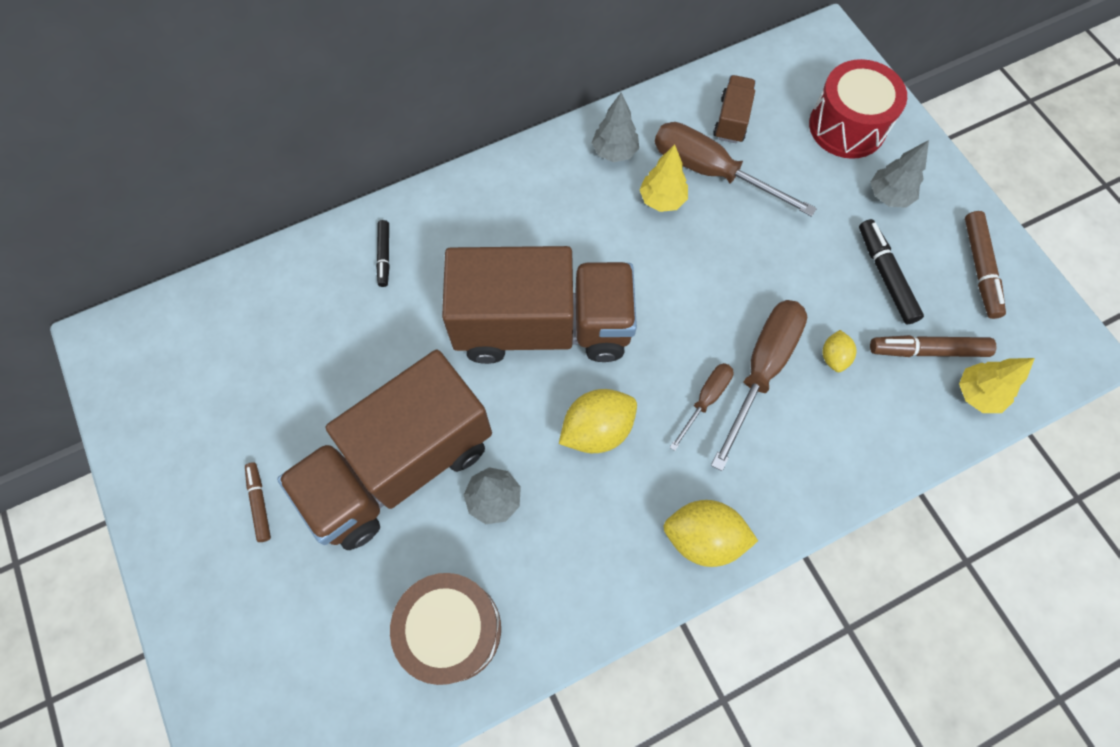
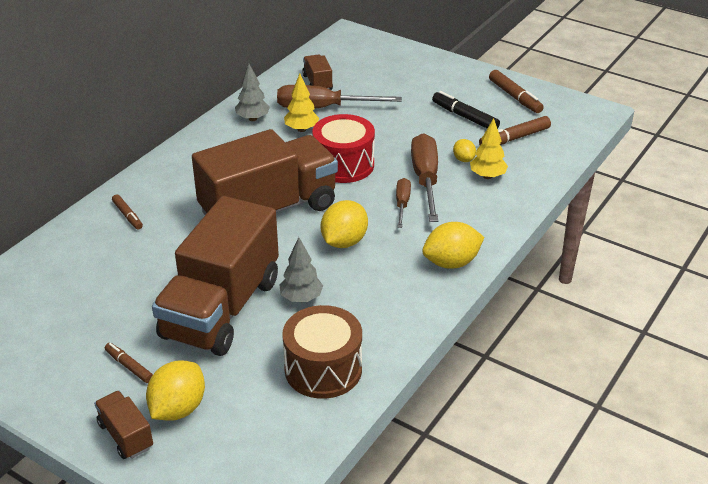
camera: 30 degrees left, 30 degrees down
(202, 606) = (126, 435): none -> brown truck
(272, 598) = (178, 408): none -> yellow lemon
(384, 256) = (127, 215): black marker -> brown marker
(847, 126) = (390, 65): red drum -> red drum (343, 165)
(888, 196) = (439, 85): grey tree -> none
(977, 394) = (556, 146): yellow tree -> yellow tree (487, 176)

